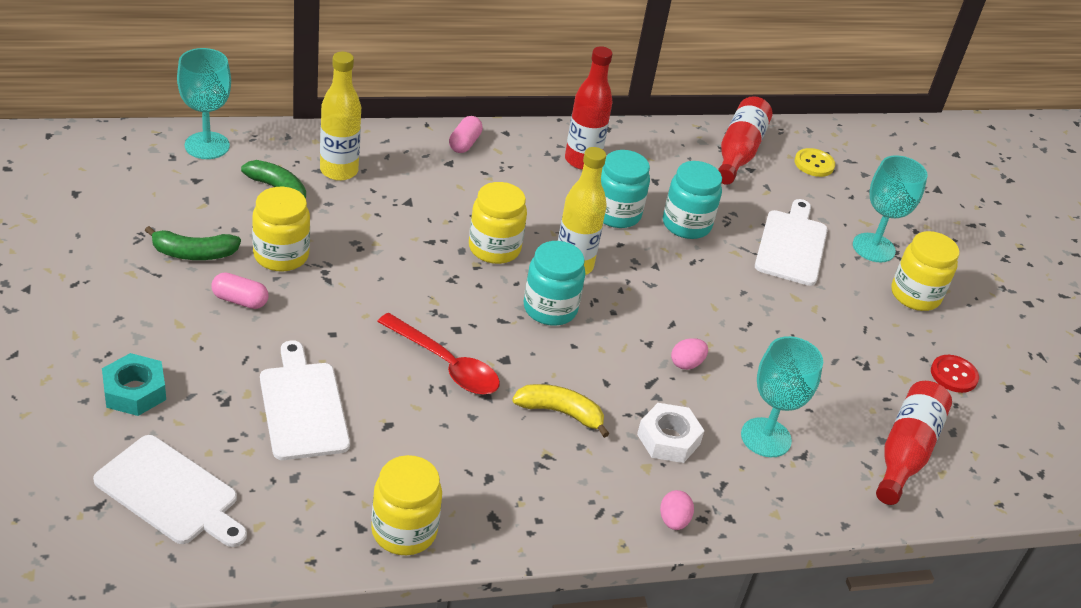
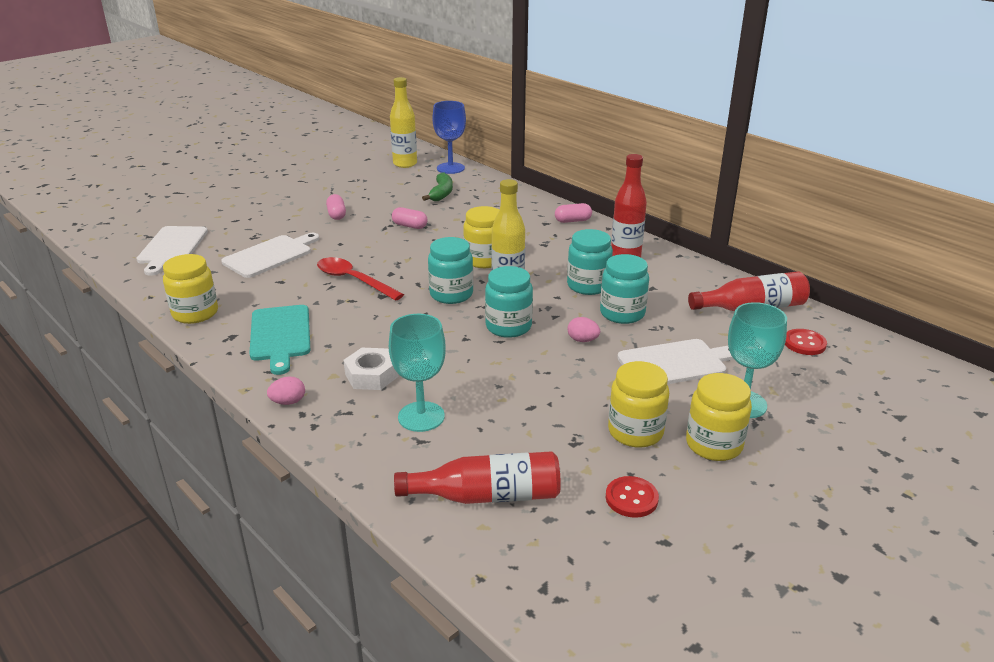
camera: 65 degrees right, 10 degrees down
(135, 391) = (237, 216): turquoise nut -> none
(193, 253) = (359, 194): green banana -> none
(207, 145) = (450, 168): turquoise goblet -> blue goblet
(281, 255) = (387, 211): yellow jar -> yellow jar (635, 432)
(339, 171) = (484, 200): yellow bottle -> yellow bottle (405, 164)
(345, 258) = (410, 226): none -> pink capsule
(446, 364) = (353, 280): red spoon -> red spoon turned 120 degrees clockwise
(527, 475) = (280, 335): none -> turquoise cutting board
(560, 412) = (352, 328): yellow banana -> none
(651, 304) = (508, 327): none -> turquoise jar
(686, 364) = (462, 359): pink egg -> pink egg (582, 340)
(814, 164) = (804, 343): yellow button -> red button

